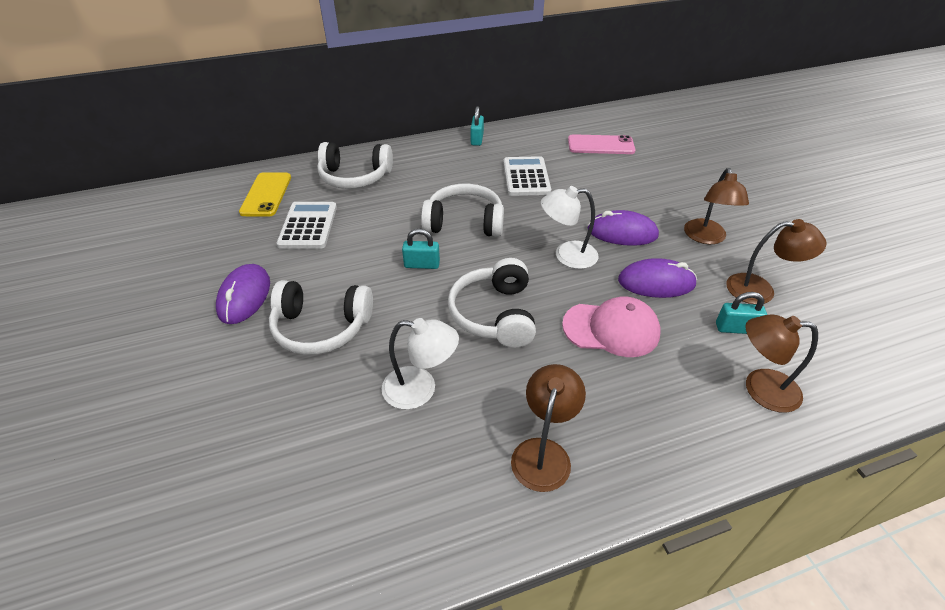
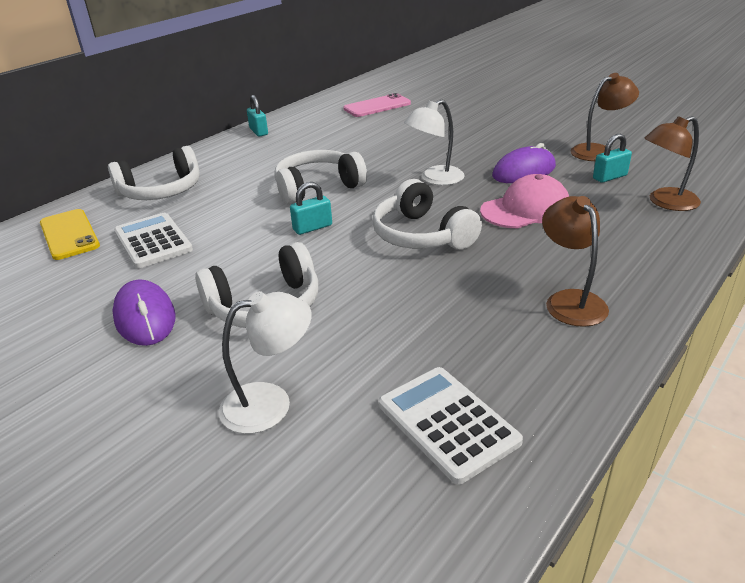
camera: 30 degrees left, 10 degrees down
(420, 389) = (419, 307): white lamp -> white lamp (270, 403)
(526, 177) = (337, 142): white calculator -> white calculator (447, 423)
(622, 233) = (461, 152): purple mouse -> none
(706, 238) = (526, 135): brown lamp -> none

